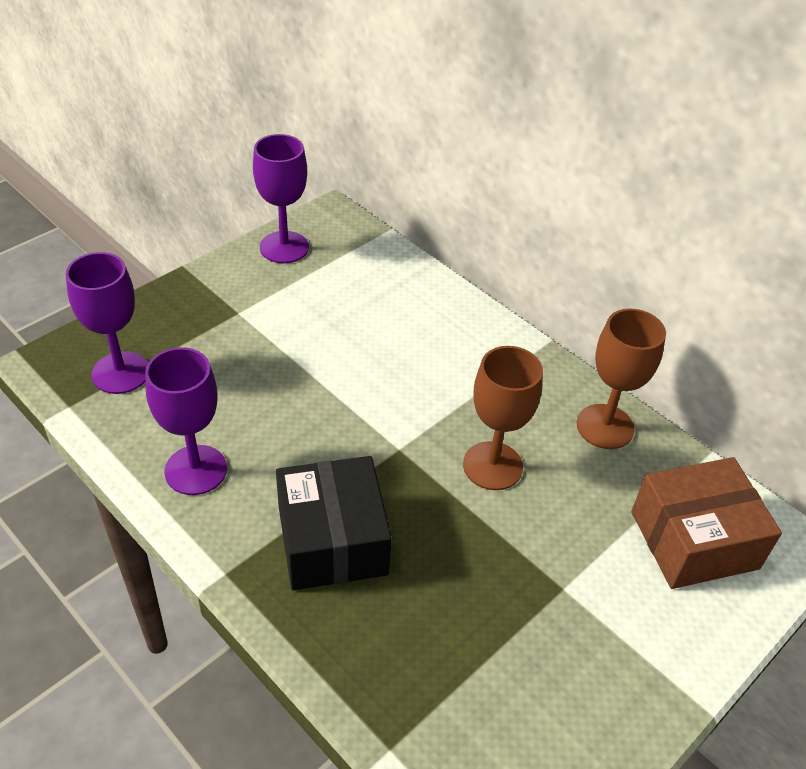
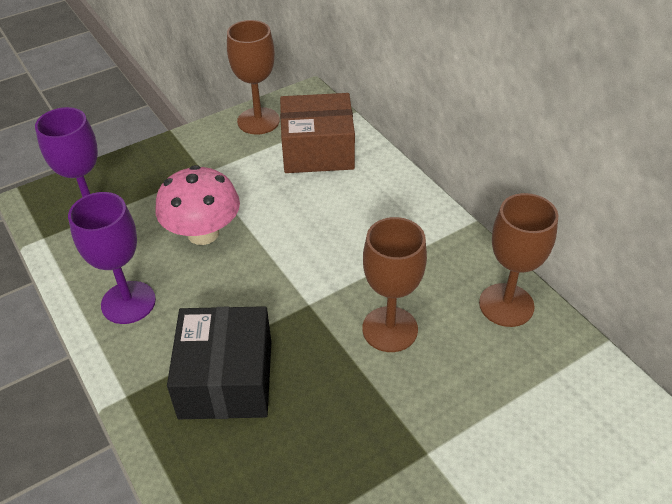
camera: 15 degrees right, 0 degrees up
(258, 383) = (203, 233): none -> pink mushroom
(284, 247) = (258, 121): purple goblet -> brown goblet
(694, 540) = (568, 424): brown box -> brown box (317, 150)

